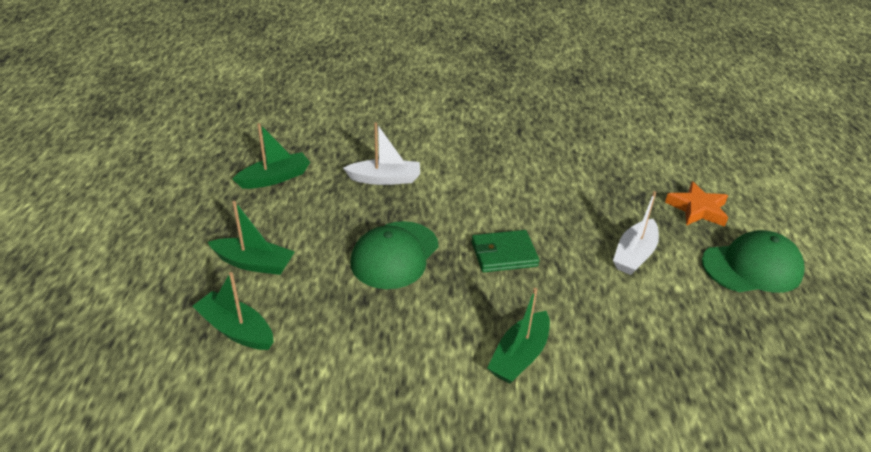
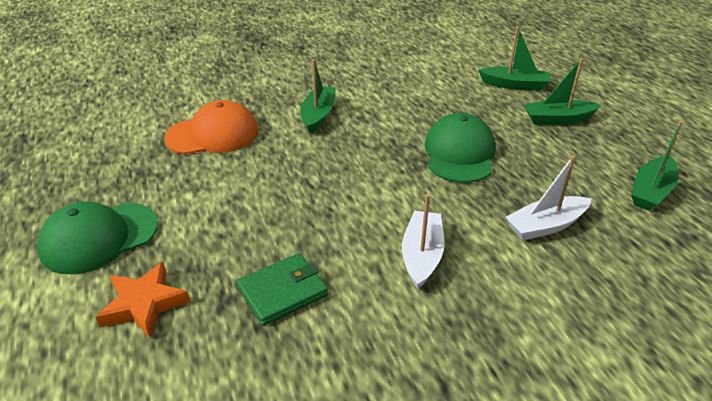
camera: 160 degrees right, 0 degrees up
(504, 254) = (364, 180): green wallet -> green wallet (282, 291)
(634, 255) = (232, 215): white boat -> white boat (421, 255)
(659, 364) = (213, 134): none -> orange cap

